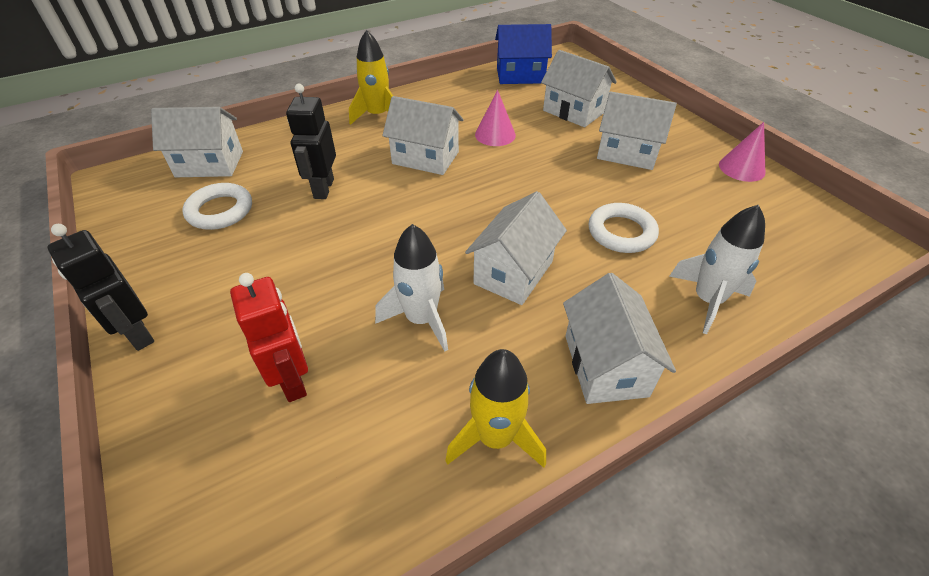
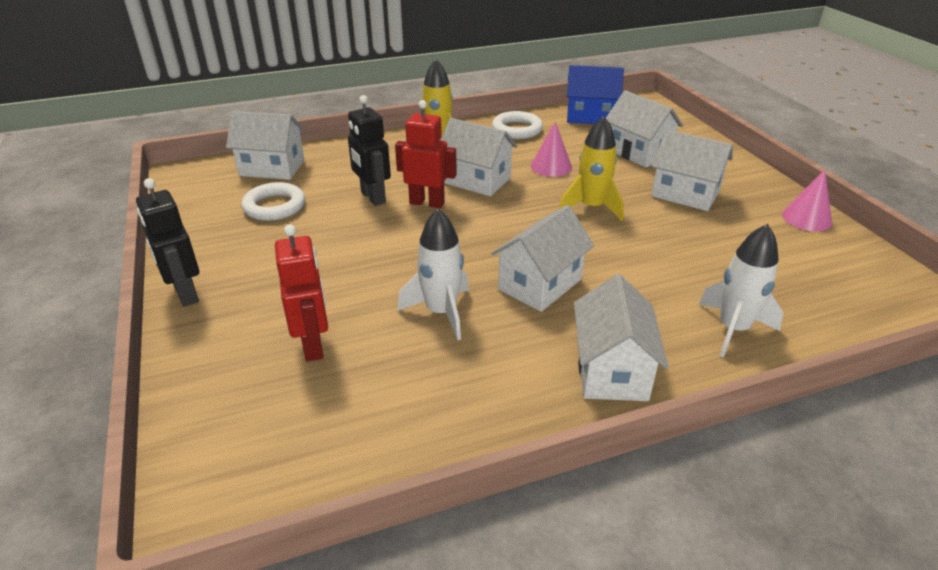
camera: 10 degrees right, 10 degrees down
(323, 188) = (372, 197): black robot -> black robot turned 45 degrees counterclockwise
(381, 189) = (427, 203): none -> red robot
(495, 437) = (488, 413): yellow rocket -> yellow rocket (591, 207)
(621, 232) = (659, 262): white ring -> white ring (517, 129)

